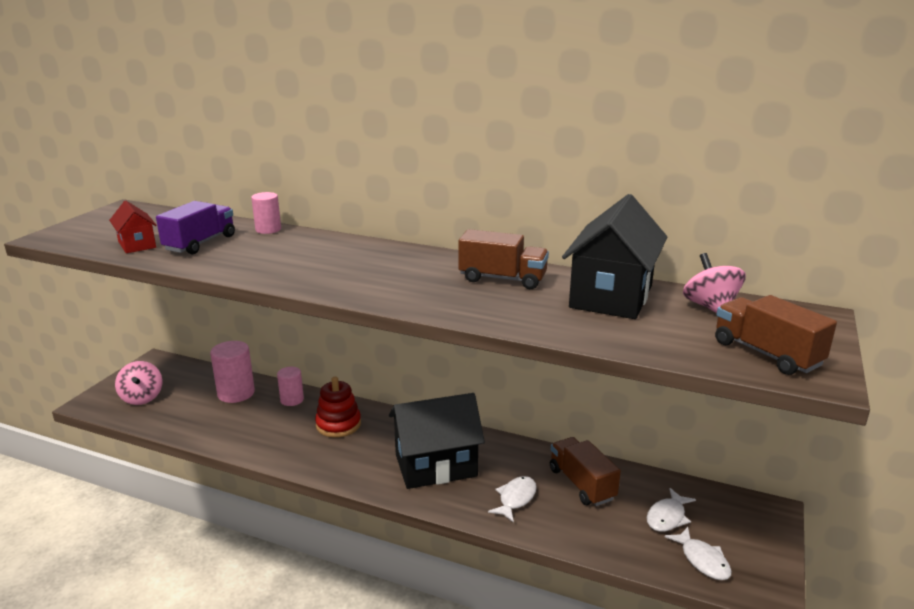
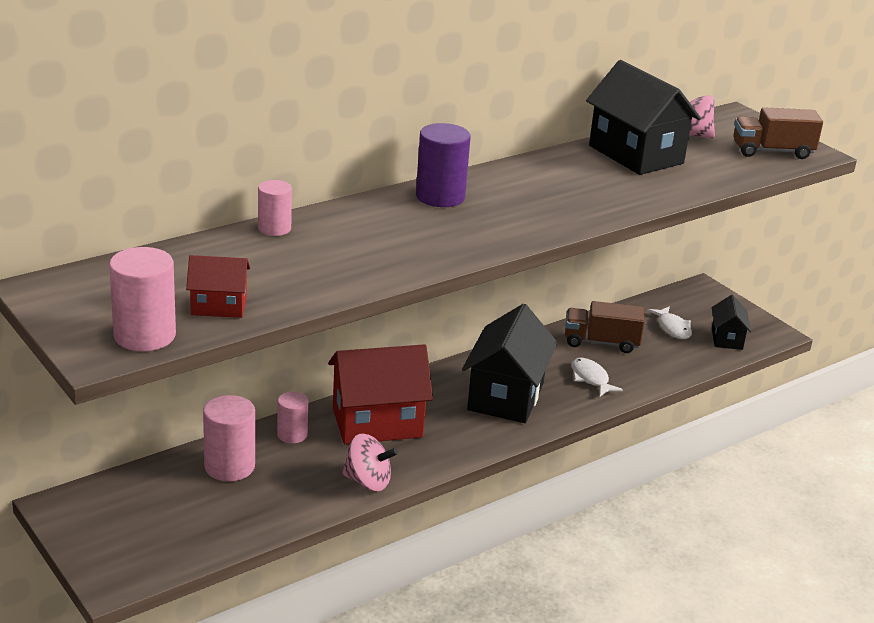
camera: 60 degrees left, 5 degrees up
(81, 240) = (145, 335): none -> pink cylinder
(142, 397) = (151, 536): pink spinning top -> pink spinning top (368, 481)
(200, 243) = (268, 272): purple truck -> none
(338, 424) = (377, 423): red stacking toy -> red house
(392, 255) = (440, 196): none -> purple cylinder
(502, 279) = (555, 175): brown truck -> none
(702, 560) = (727, 339): white fish -> black house

